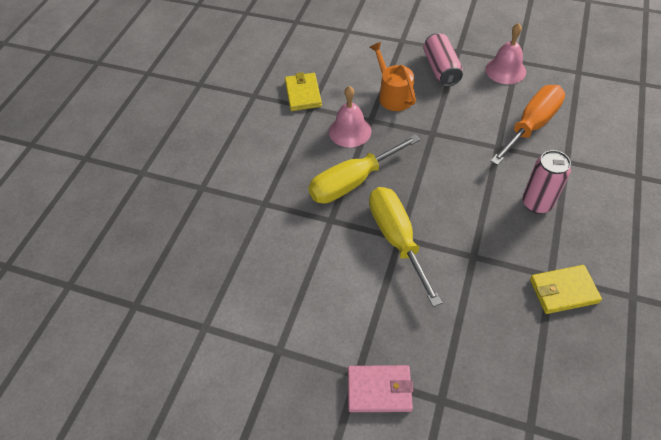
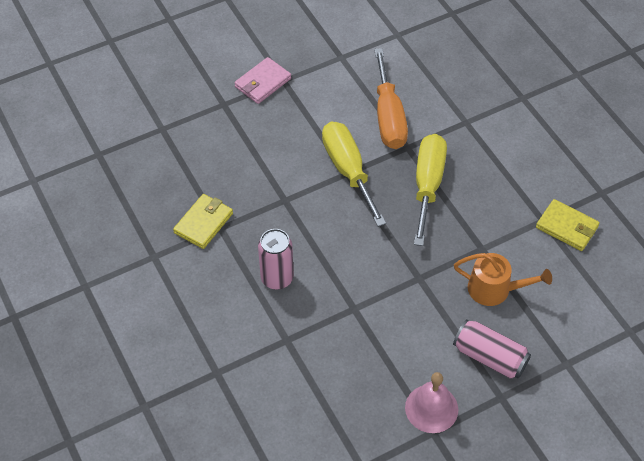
camera: 130 degrees right, 0 degrees up
(350, 131) = (484, 225): pink bell -> none
(397, 239) = (348, 170): yellow screwdriver -> yellow screwdriver turned 135 degrees counterclockwise
(531, 125) = (347, 355): orange screwdriver -> orange screwdriver (388, 117)

